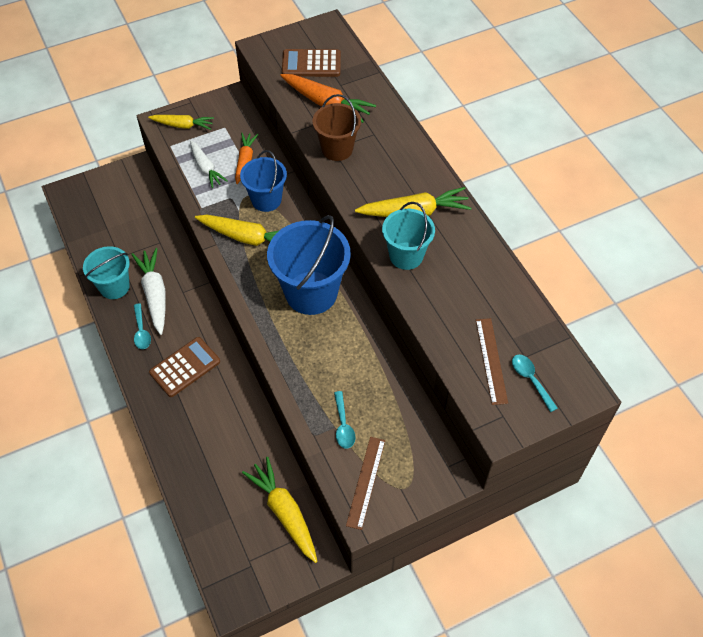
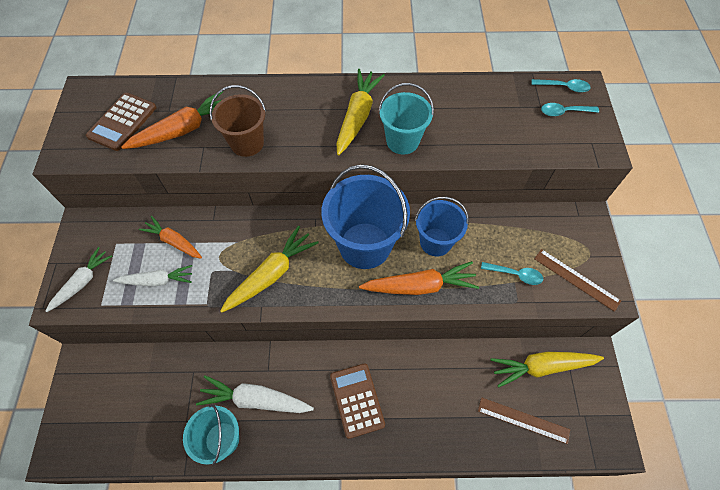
camera: 65 degrees left, 5 degrees up
(141, 331) = (293, 429): turquoise spoon -> turquoise spoon (563, 87)
(182, 125) = (82, 282): yellow carrot -> white carrot
(266, 200) = (235, 241): blue bucket -> blue bucket (435, 242)
(291, 349) = (419, 286): none -> orange carrot
(491, 360) = (536, 128): brown ruler -> brown ruler (523, 420)

